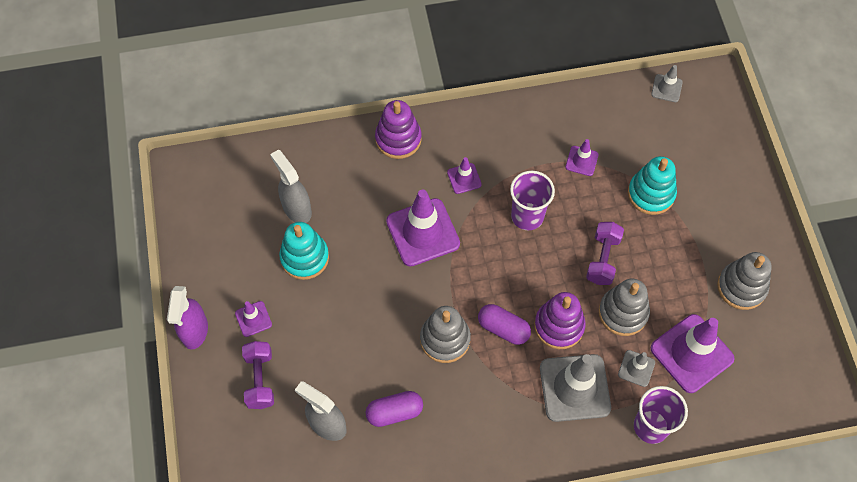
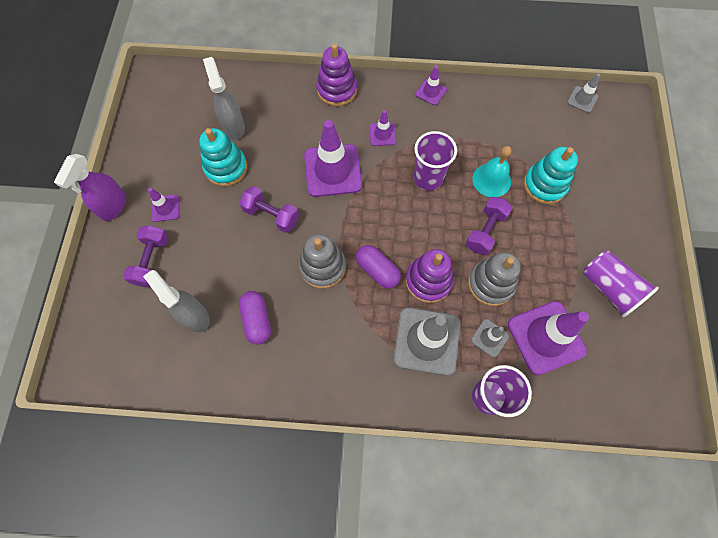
camera: 15 degrees right, 5 degrees up
(372, 298) = (271, 215): none -> purple dumbbell
(394, 412) = (257, 320): purple capsule -> purple capsule turned 75 degrees clockwise
(581, 161) = (490, 143): purple traffic cone -> purple traffic cone (431, 92)
(594, 202) = (491, 180): none -> turquoise bell
(741, 287) = (609, 288): grey stacking toy -> purple cup

